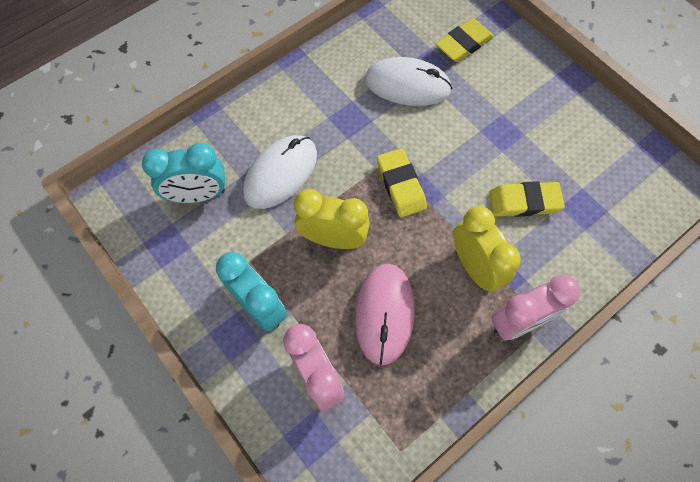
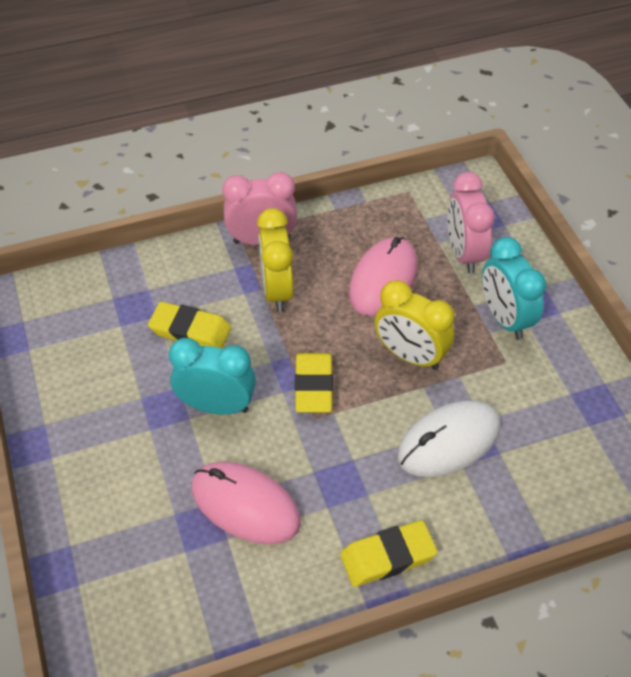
camera: 160 degrees left, 15 degrees down
(198, 195) = (554, 446): turquoise clock -> turquoise clock (216, 406)
(407, 85) = (245, 505): white mouse -> pink mouse
(463, 44) = (136, 541): yellow eraser -> yellow eraser (387, 556)

